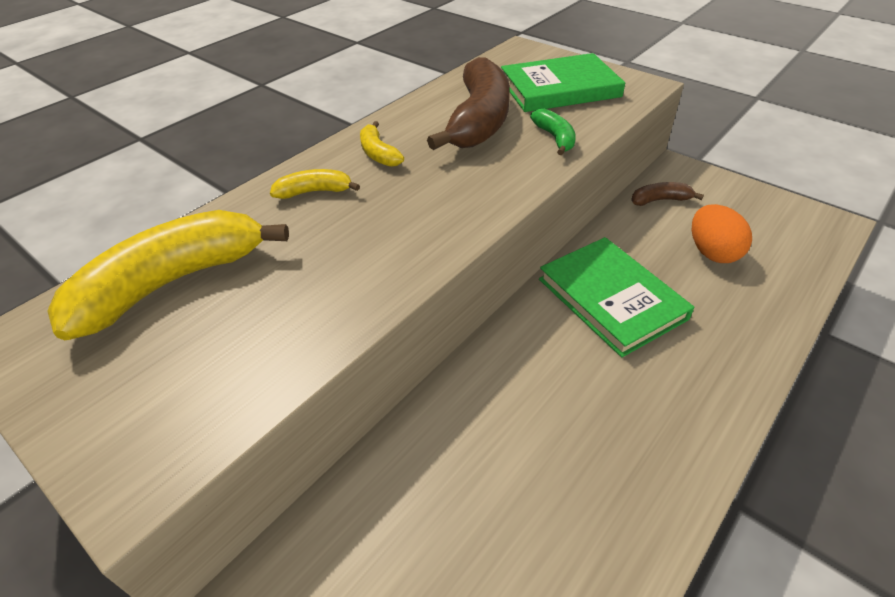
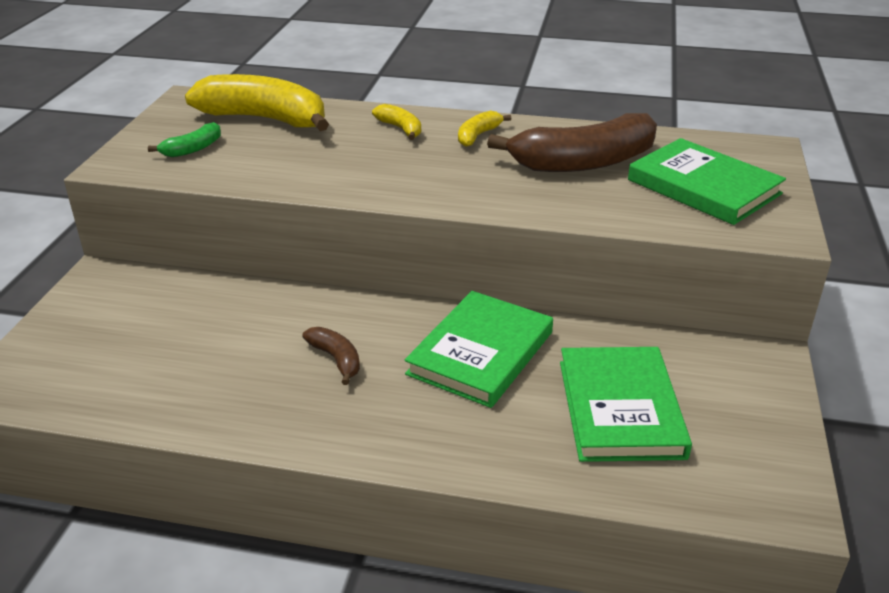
camera: 60 degrees right, 10 degrees down
(555, 138) = (597, 205): green banana -> green banana (193, 149)
(660, 200) = (683, 354): brown banana -> brown banana (336, 359)
(712, 252) = (620, 408): orange egg -> green book

